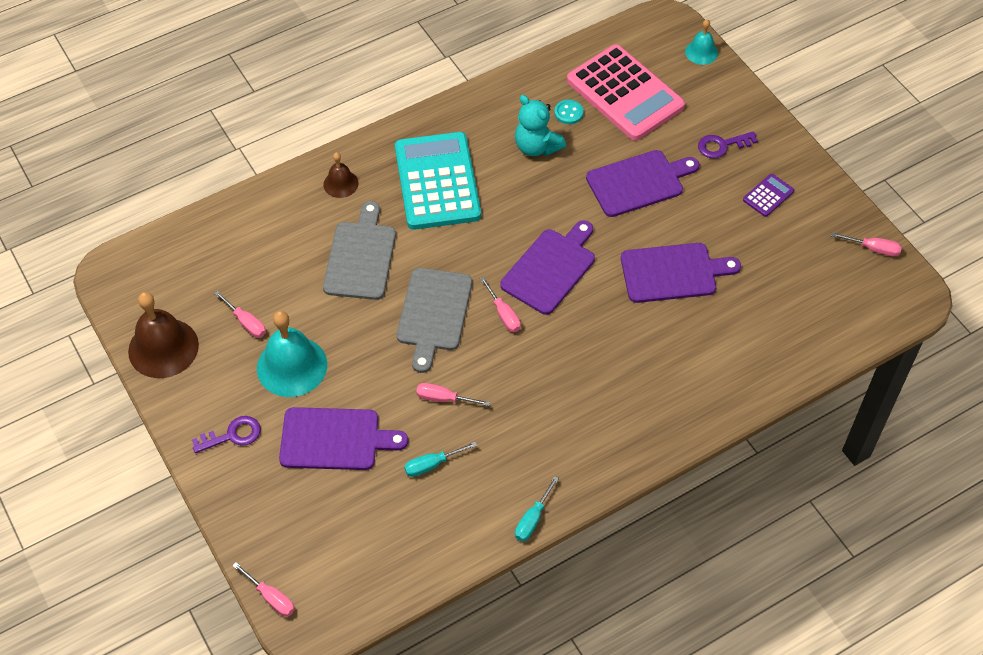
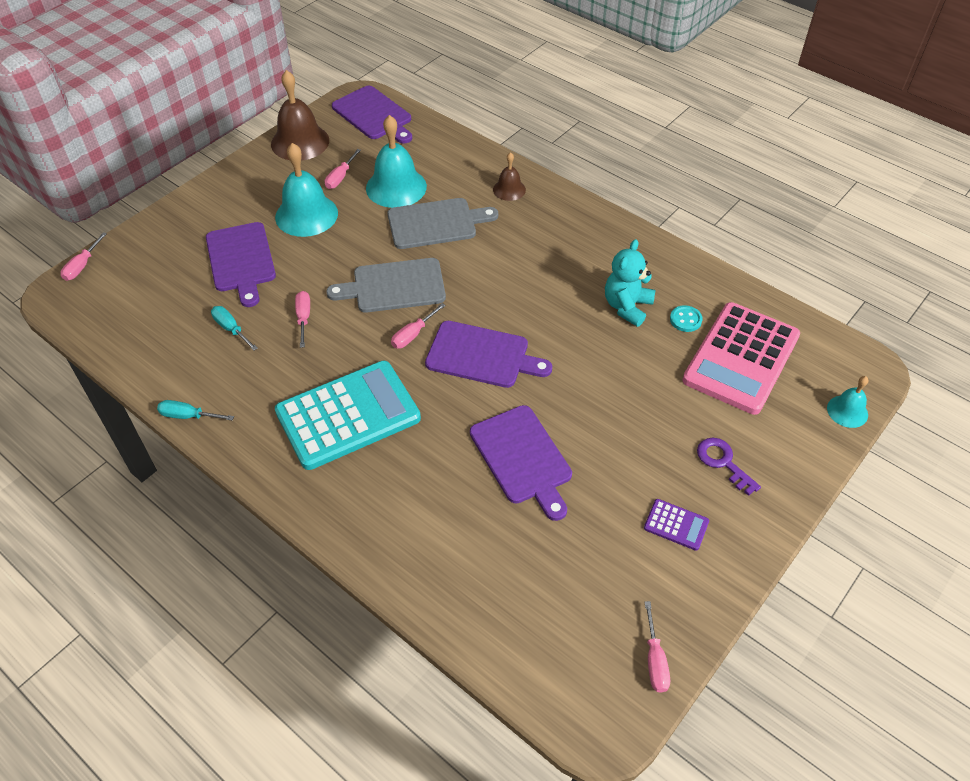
camera: 70 degrees right, 5 degrees down
(232, 435) = (229, 201): purple key -> none
(288, 276) = (396, 187): none -> turquoise bell
(437, 182) = (544, 249): turquoise calculator -> turquoise calculator (348, 415)
(638, 182) = (627, 399): purple cutting board -> purple cutting board (374, 115)

